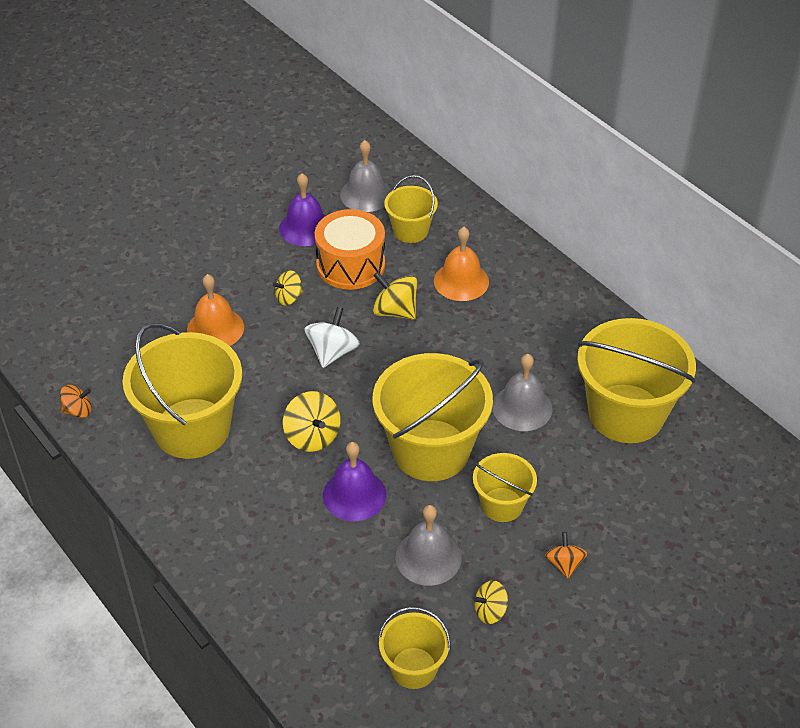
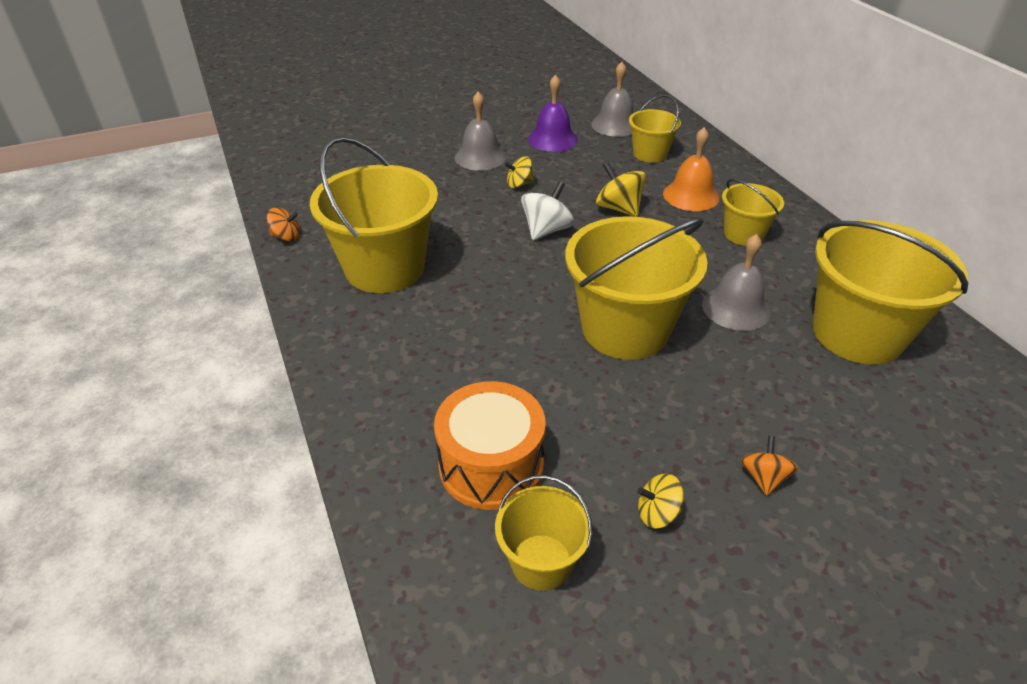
camera: 15 degrees right, 5 degrees down
(215, 328) = (442, 196): orange bell -> none
(312, 436) = (502, 295): yellow spinning top -> none
(350, 265) = (586, 169): orange drum -> orange drum (491, 465)
(354, 495) = (528, 355): purple bell -> none
(428, 557) = (594, 435): grey bell -> grey bell (480, 157)
(502, 504) = (695, 397): yellow bucket -> yellow bucket (743, 234)

